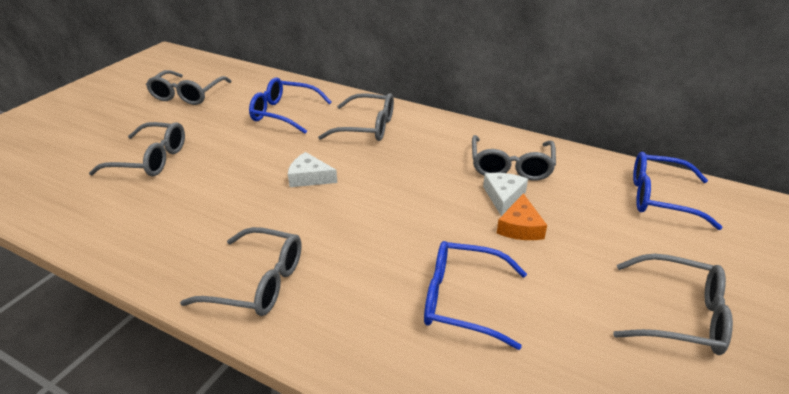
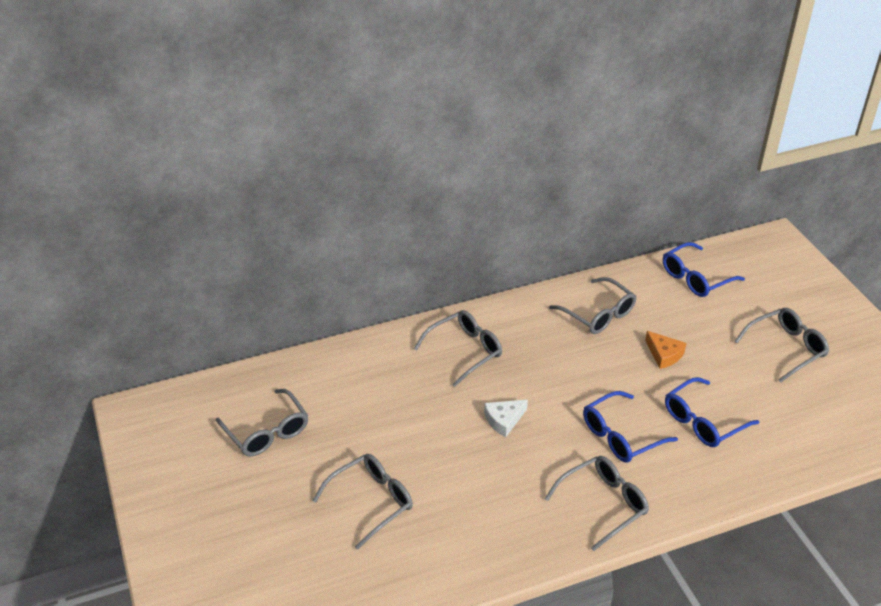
camera: 50 degrees left, 5 degrees up
(285, 113) = (385, 385): blue glasses -> blue glasses (621, 435)
(503, 196) = (627, 340): white cheese -> none

